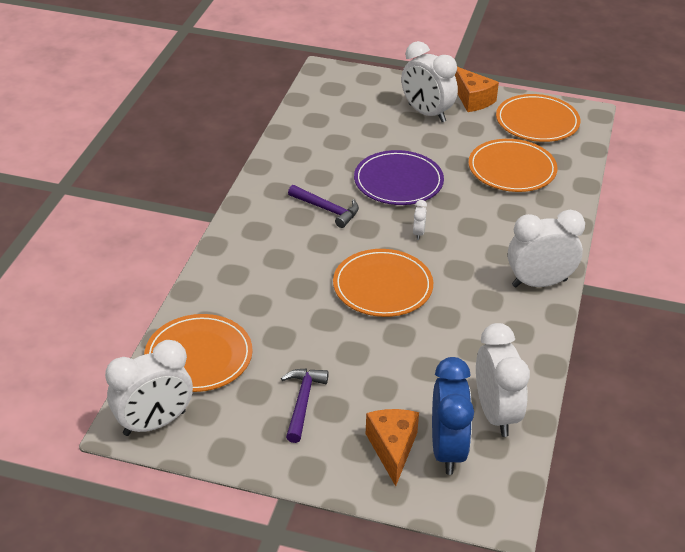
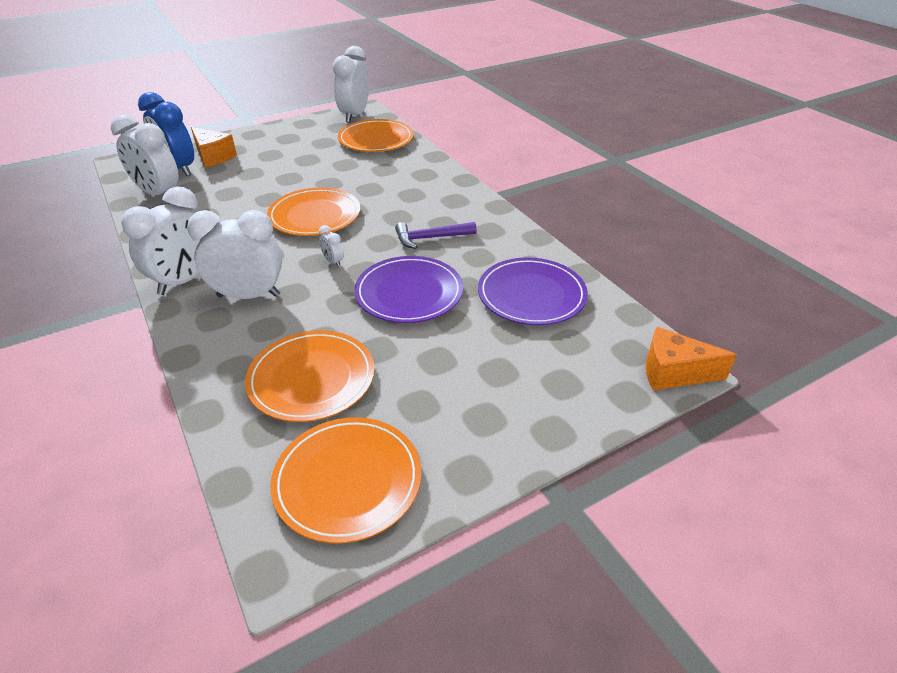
camera: 135 degrees right, 0 degrees up
(302, 402) = (289, 150): purple hammer -> none
(330, 138) = (531, 295): none -> purple plate
(426, 113) = (492, 390): white clock -> white clock (249, 296)
(473, 100) = (471, 457): orange cheese -> orange cheese (673, 373)

